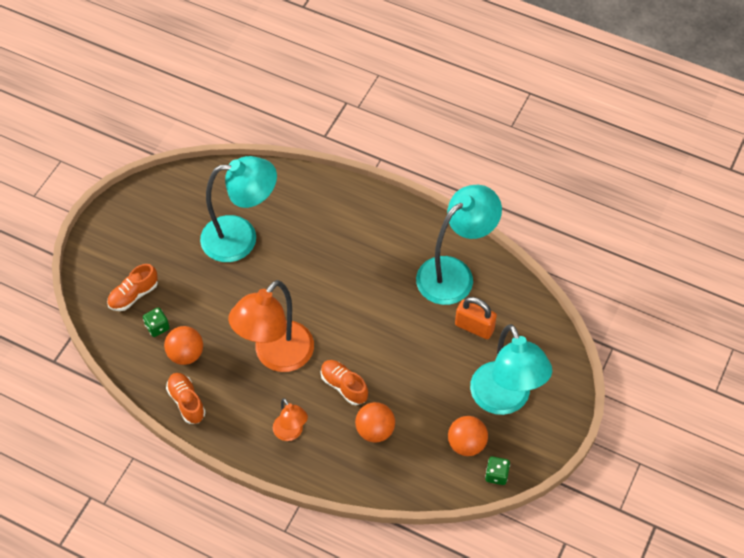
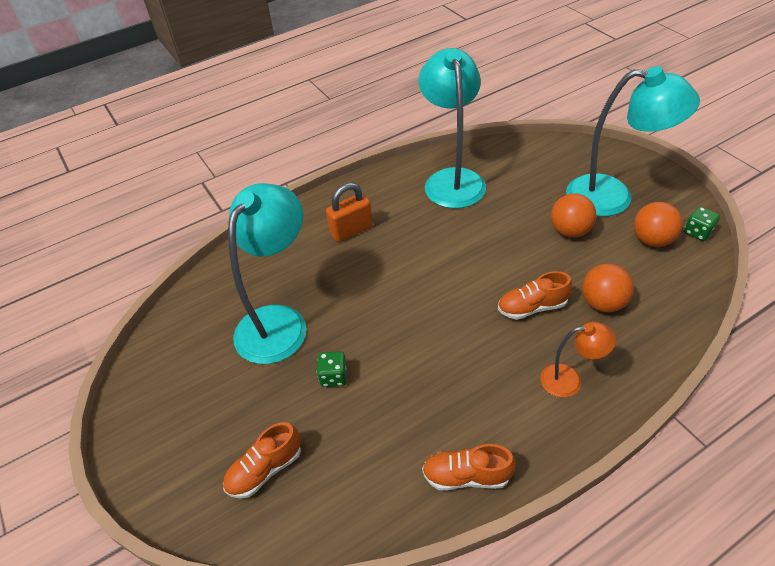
camera: 55 degrees left, 10 degrees down
(133, 295) = (265, 470): orange shoe -> orange shoe turned 60 degrees clockwise
(157, 327) = (333, 462): green dice -> green dice (334, 376)
(186, 354) = (394, 446): orange ball -> orange ball (570, 231)
(276, 356) = (457, 352): orange lamp -> none
(474, 327) = (520, 188): orange padlock -> orange padlock (351, 230)

